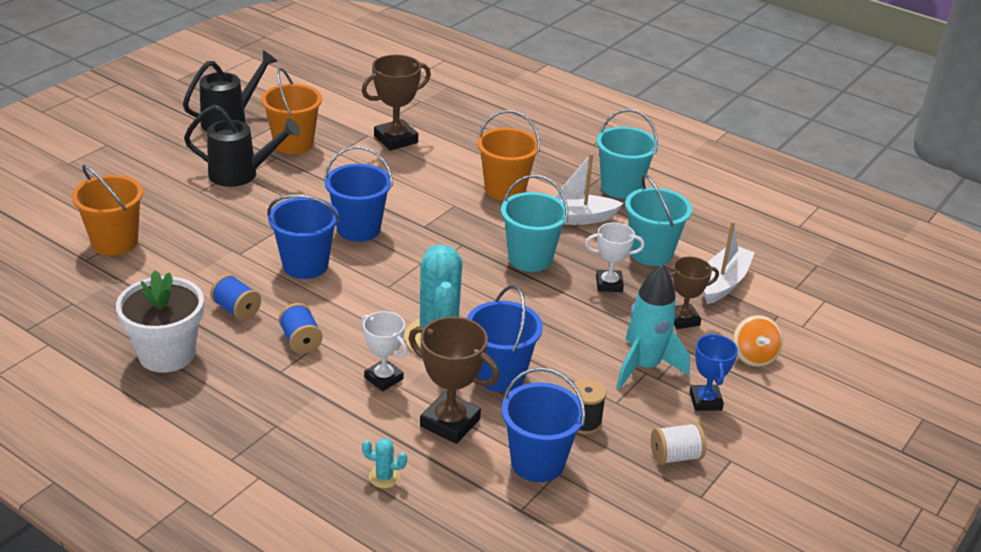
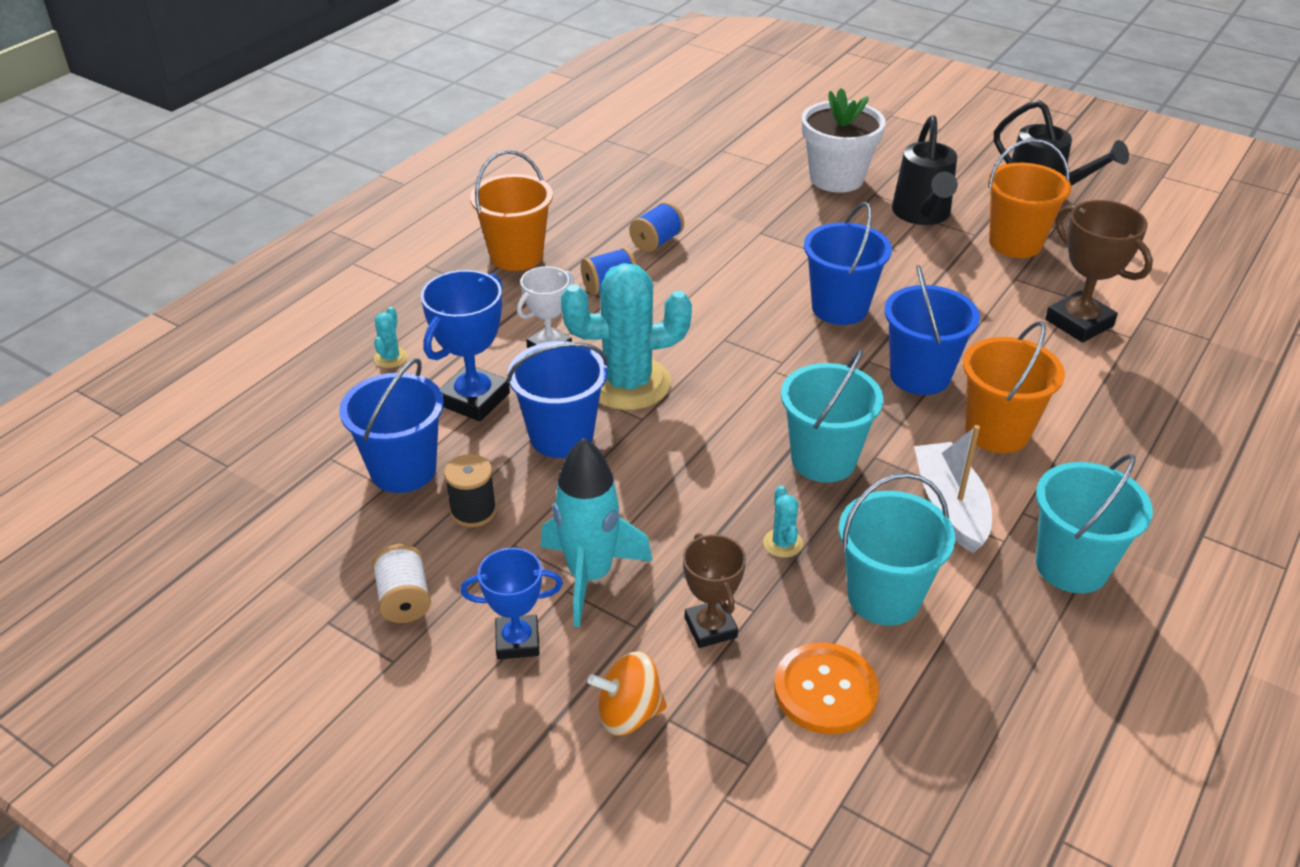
camera: 90 degrees right, 5 degrees up
(115, 242) = (755, 160): orange bucket -> orange bucket (516, 255)
(166, 354) = (577, 212): white flower pot -> white flower pot (836, 178)
(305, 265) = (750, 276): blue bucket -> blue bucket (920, 376)
(450, 423) = (474, 399): brown trophy -> blue trophy
(609, 284) = (782, 543): white trophy -> turquoise cactus
(723, 283) = (825, 690): white boat -> orange button

